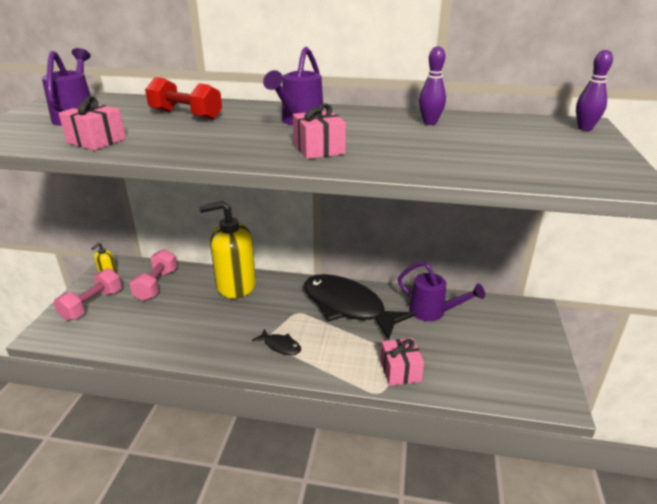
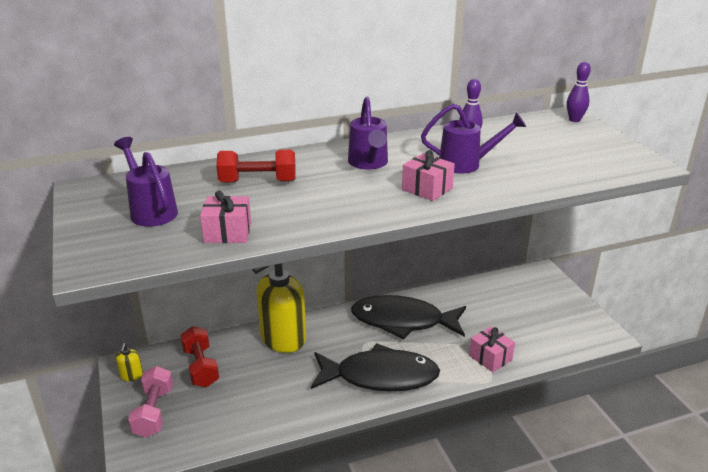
camera: 30 degrees left, 0 degrees up
(156, 285) = (201, 367): pink dumbbell -> red dumbbell
(280, 346) = (380, 376): black fish -> black fish, size x2.50
(433, 312) = (473, 300): purple watering can -> purple watering can (467, 164)

